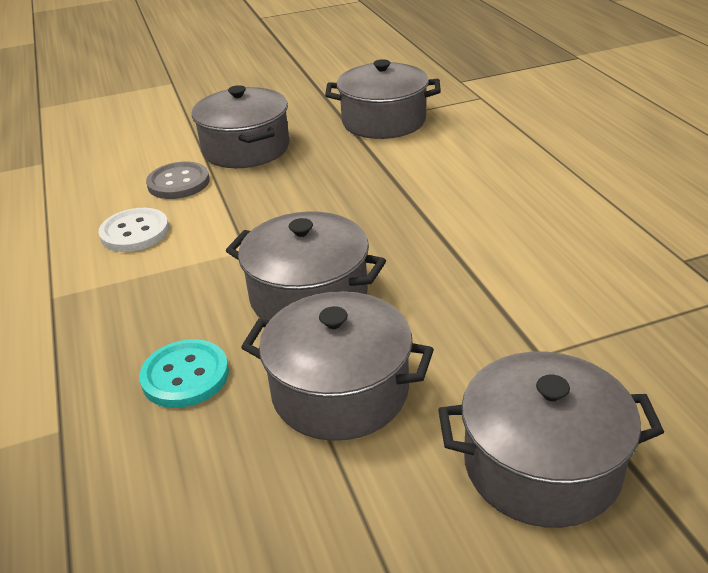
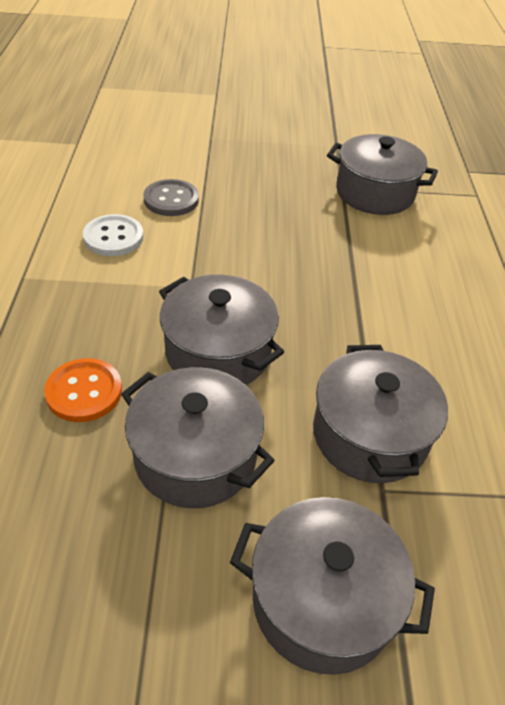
camera: 15 degrees right, 10 degrees up
(185, 376) = (84, 392): turquoise button -> orange button
(246, 149) = (242, 183): grey pot -> grey pot (370, 435)

